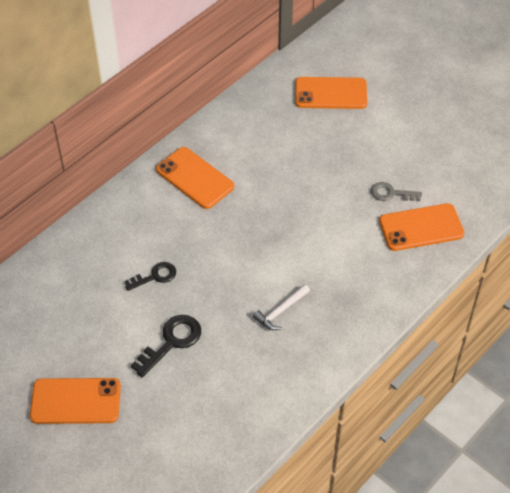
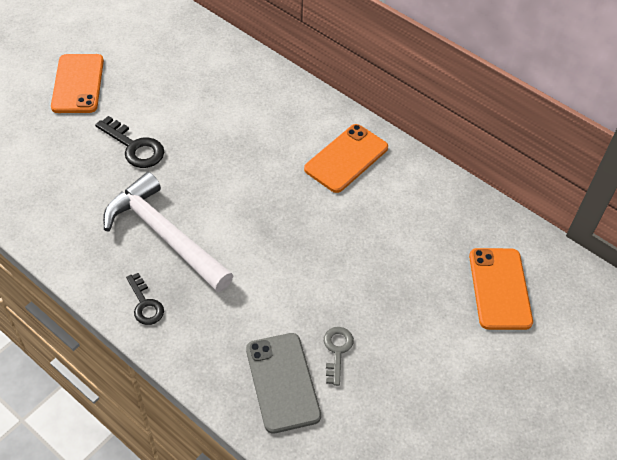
camera: 85 degrees right, 0 degrees up
(155, 276) = (214, 131): black key -> black key (145, 304)
(280, 311) = (164, 235): white hammer -> white hammer, size x2.23
(421, 227) = (282, 382): orange phone -> grey phone

